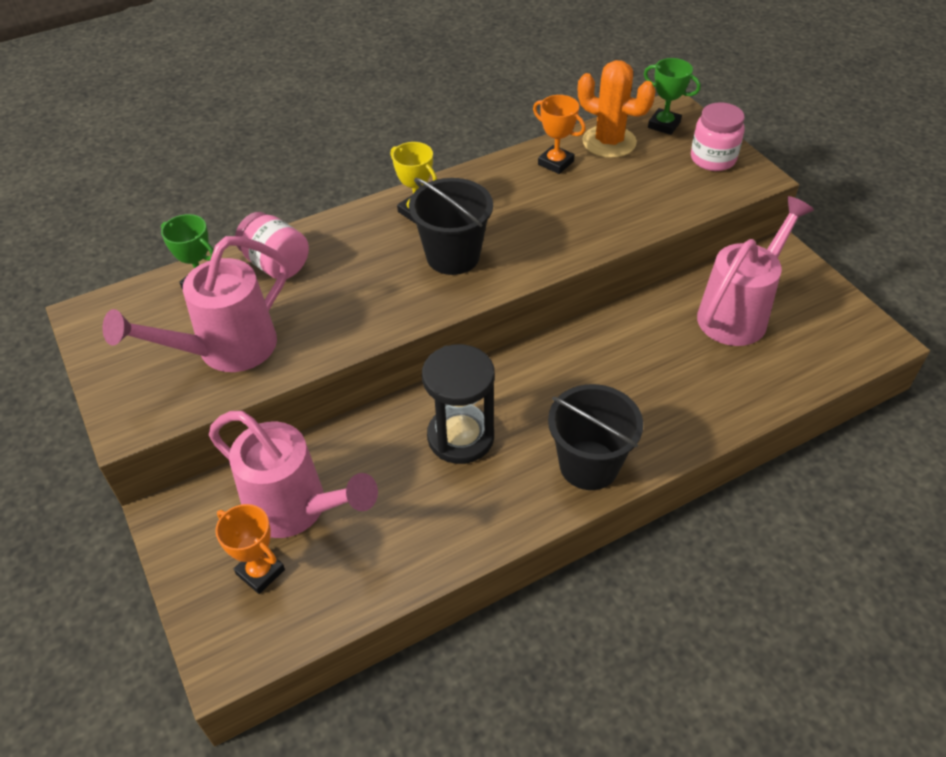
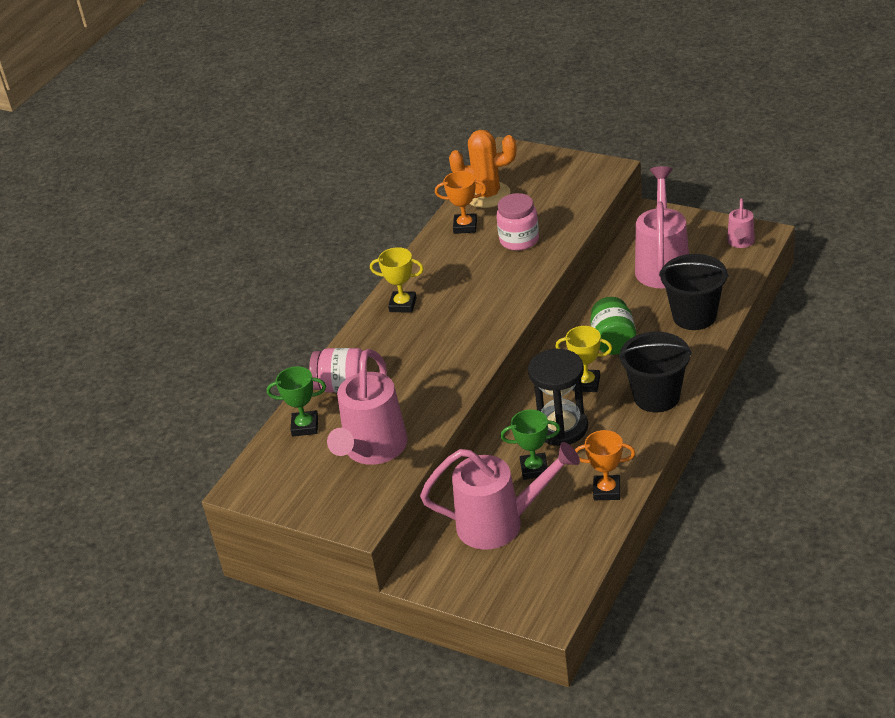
camera: 30 degrees left, 10 degrees down
(260, 572) = (517, 565): orange trophy -> orange trophy (607, 491)
(453, 256) = (461, 318): black bucket -> black bucket (694, 316)
(533, 402) = (586, 383): none -> yellow trophy
(606, 370) = (613, 341): none -> green jar
(664, 125) = (513, 166): green trophy -> green trophy (534, 469)
(713, 159) = (569, 172): pink jar -> pink jar (519, 240)
(848, 335) = (740, 242): none -> pink watering can

